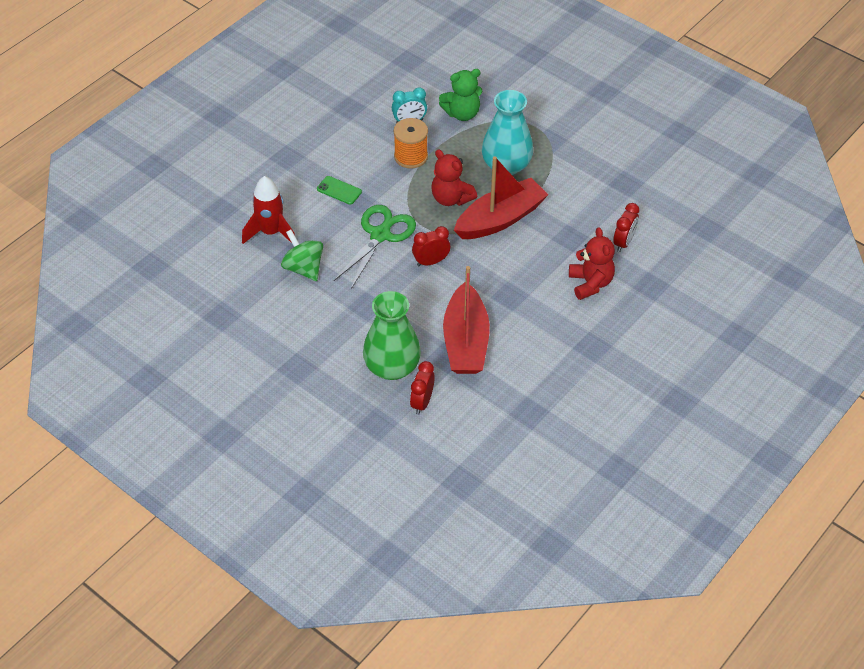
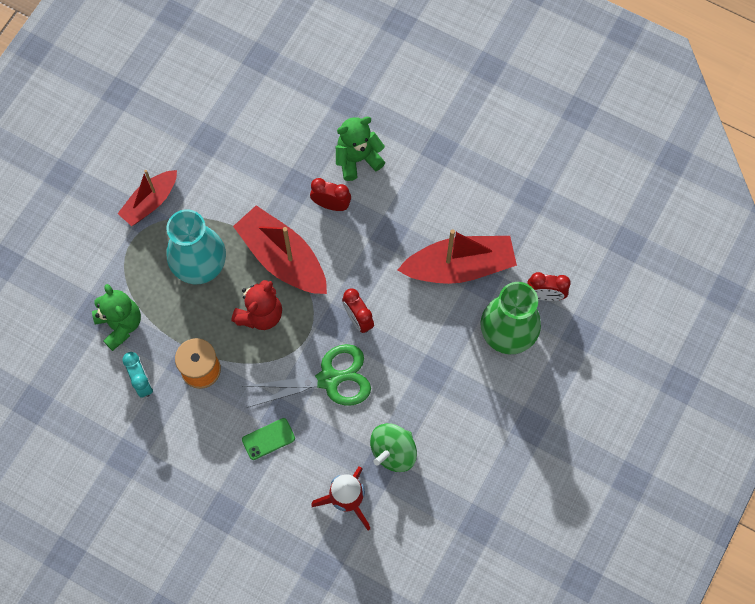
camera: 100 degrees left, 20 degrees up
(339, 190) = (268, 439): green phone -> green phone turned 45 degrees clockwise
(380, 235) = (329, 379): green scissors -> green scissors turned 150 degrees clockwise
(570, 141) = (150, 202): none -> red boat
(590, 283) = (357, 159): red teddy bear -> green teddy bear
(623, 242) = (295, 133): red clock -> red clock (331, 204)

